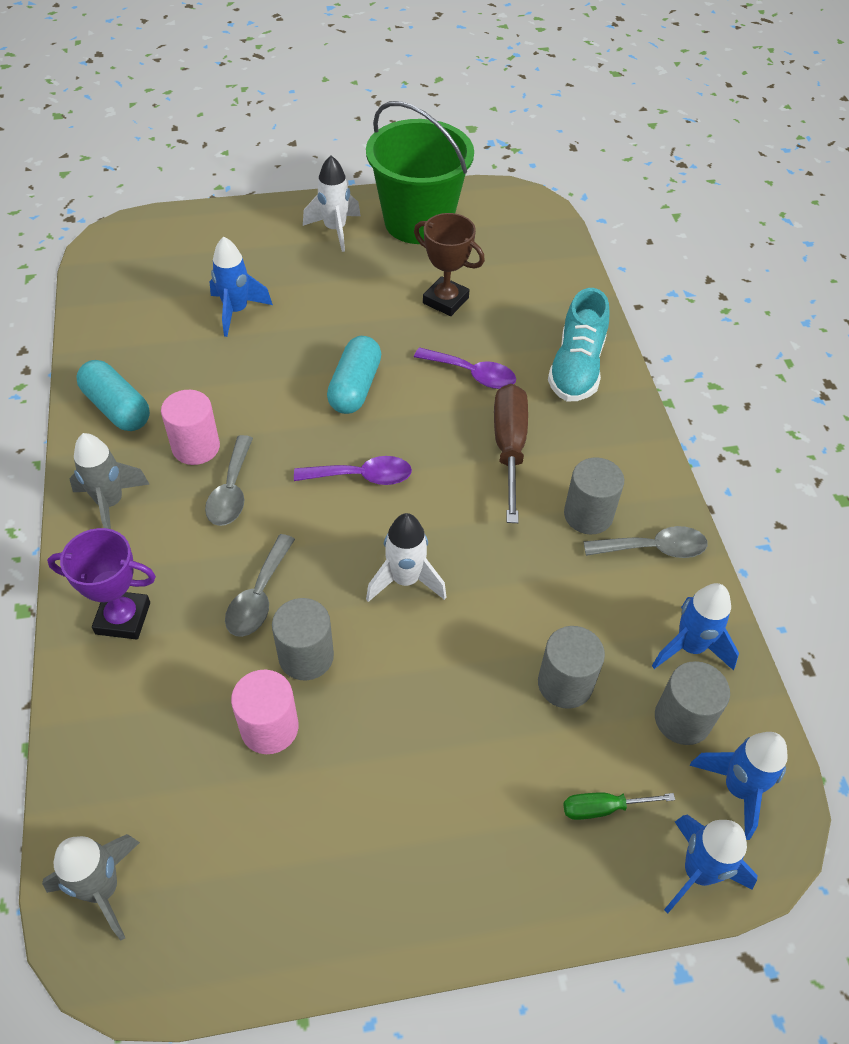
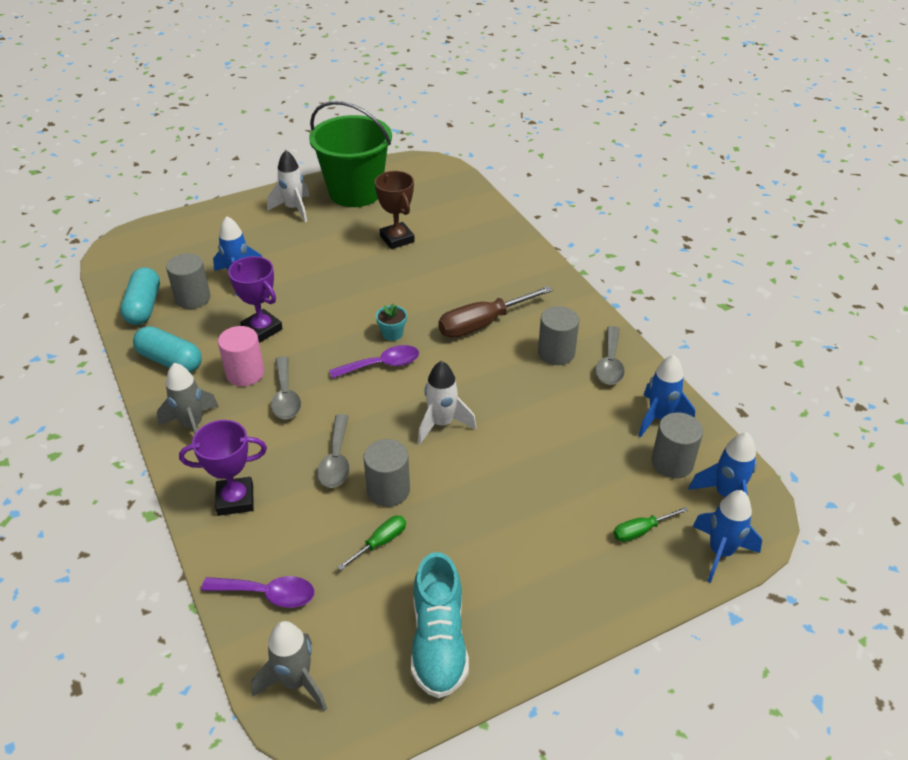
camera: 15 degrees left, 10 degrees down
(237, 390) = (262, 329): none -> purple trophy
(269, 727) = (380, 543): pink cylinder -> green screwdriver
(355, 387) = (352, 308): turquoise capsule -> turquoise capsule (144, 307)
(391, 435) = (392, 334): none -> turquoise flower pot
(445, 300) = (397, 239): brown trophy -> brown trophy turned 45 degrees clockwise
(472, 374) = (436, 282): purple spoon -> purple spoon (267, 594)
(509, 448) = (483, 324): brown screwdriver -> brown screwdriver turned 105 degrees counterclockwise
(565, 683) = (583, 461): grey cylinder -> grey cylinder (193, 298)
(576, 368) = (510, 263): turquoise shoe -> turquoise shoe (438, 641)
(653, 548) = (610, 363): grey spoon -> grey spoon turned 120 degrees clockwise

